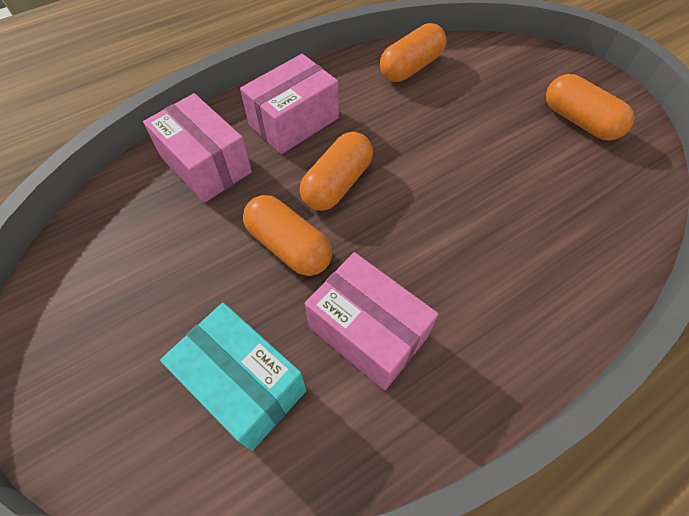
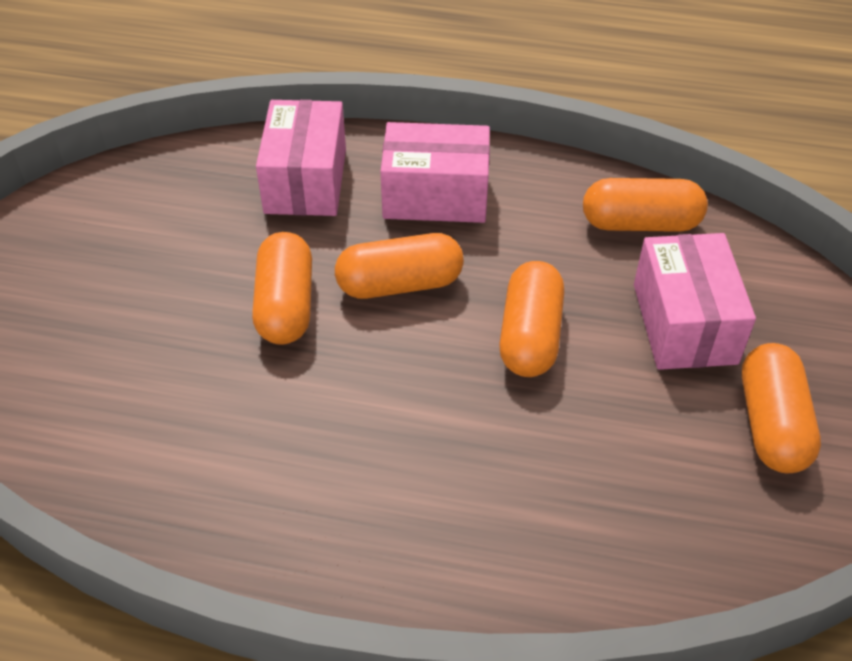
camera: 45 degrees right, 10 degrees down
(244, 384) = (118, 381): turquoise box -> none
(368, 332) = (258, 428): pink box -> pink box (684, 323)
(435, 160) = (530, 335): none -> orange capsule

